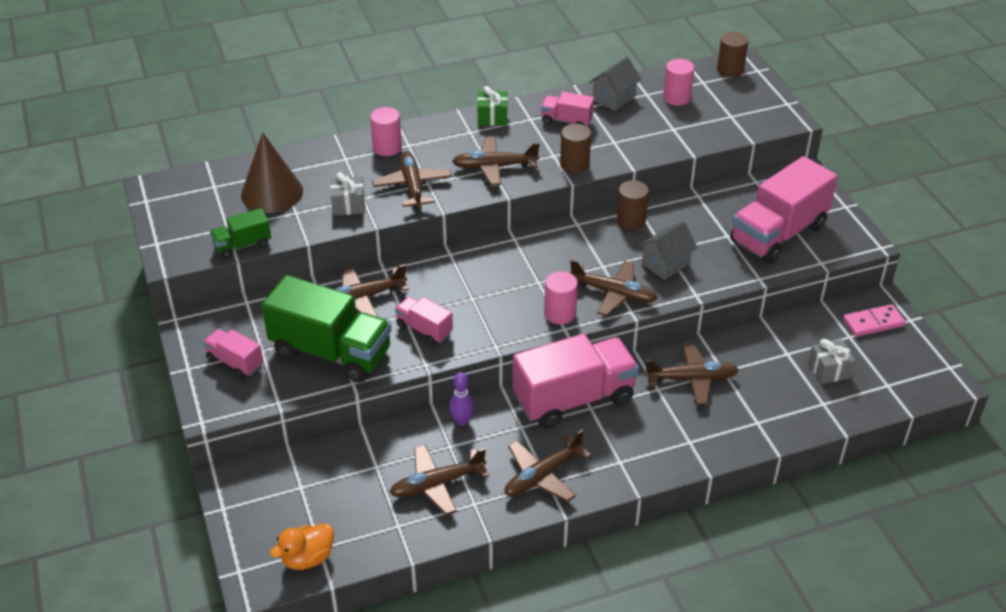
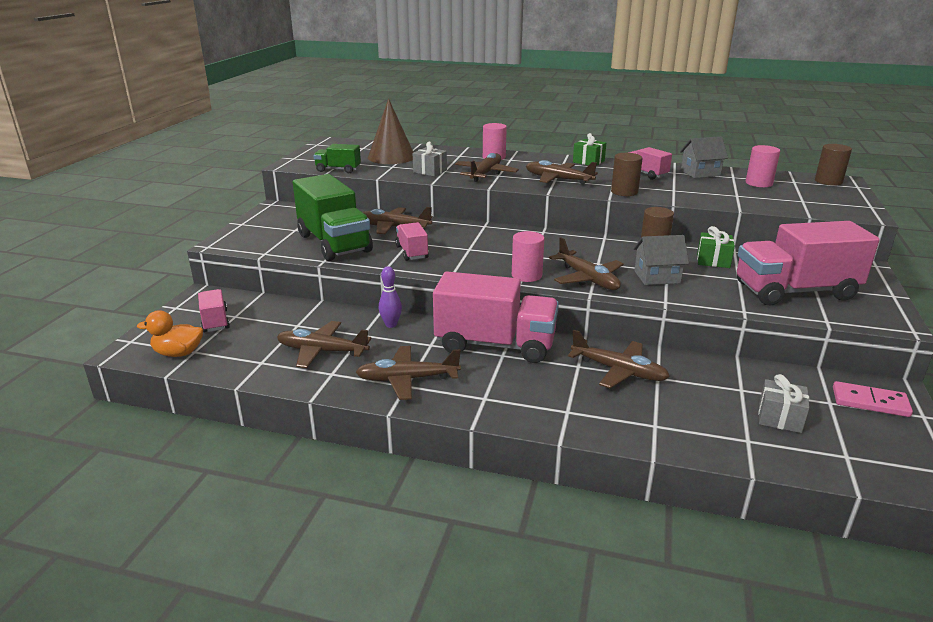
camera: 35 degrees right, 15 degrees down
(235, 362) = (271, 229): pink truck -> pink truck (215, 321)
(691, 218) = (713, 261): none -> green gift

